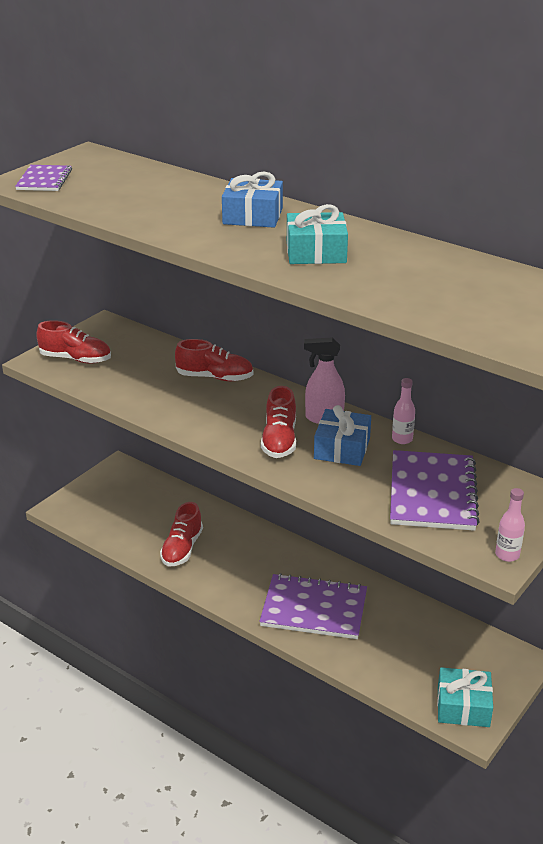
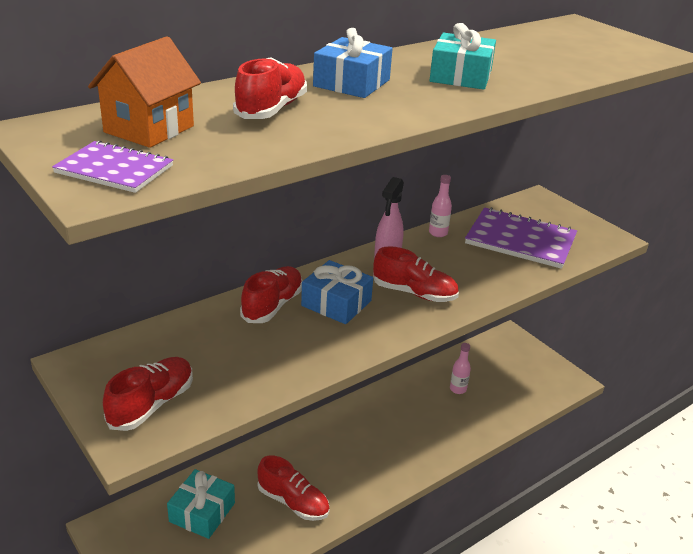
camera: 75 degrees left, 0 degrees up
(109, 176) = (149, 129): none -> orange house
(171, 200) = (271, 109): none -> red shoe
(314, 609) = (421, 428): purple notebook -> none
(342, 448) = (441, 264): blue gift -> blue gift (336, 303)
(463, 706) = (552, 379): turquoise gift -> turquoise gift (202, 512)
(507, 555) = (604, 233): pink bottle -> pink bottle (458, 389)

